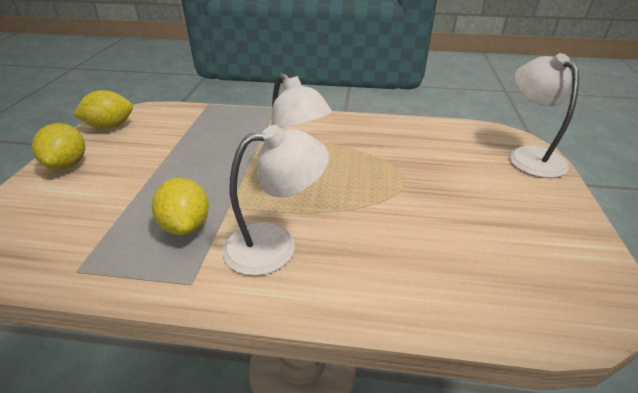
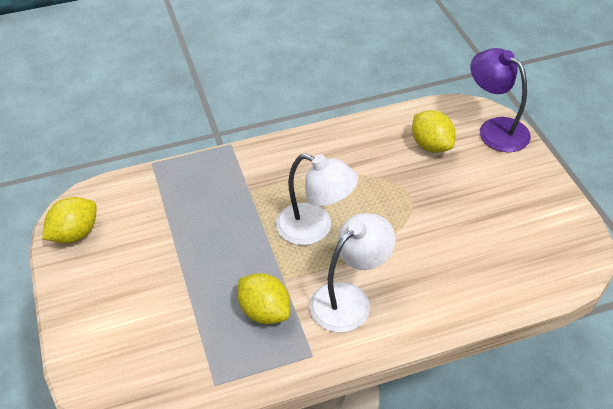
camera: 25 degrees left, 10 degrees up
(68, 164) = (86, 296): yellow lemon -> yellow lemon (431, 145)
(529, 156) = (495, 129): white lamp -> purple lamp

